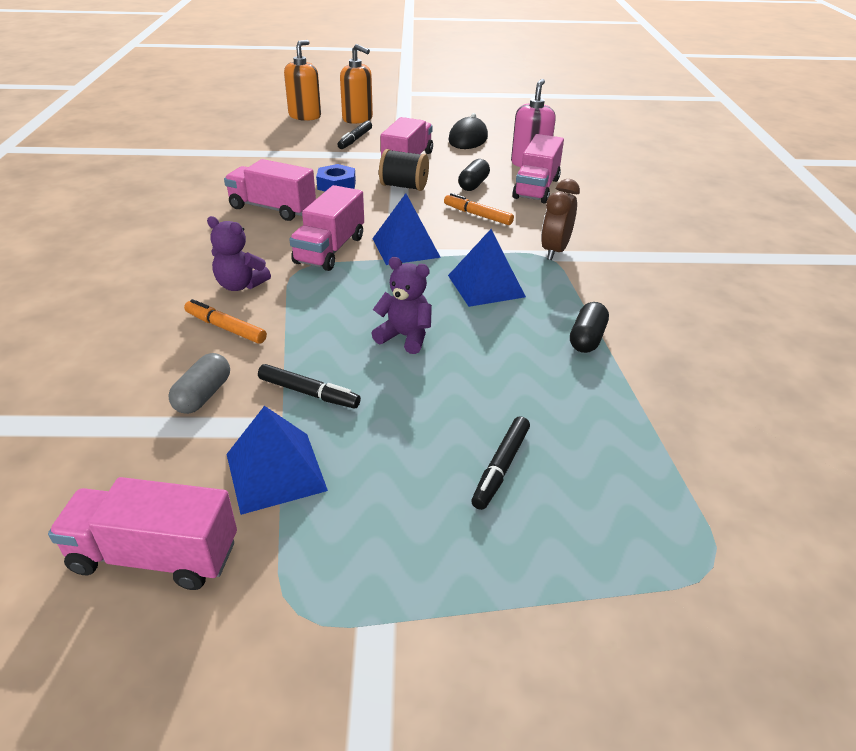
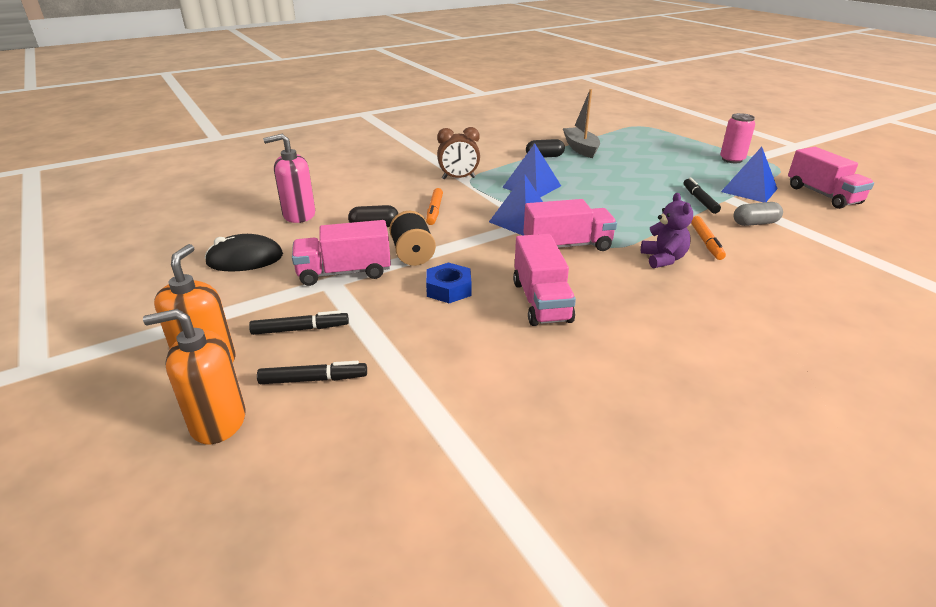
camera: 120 degrees left, 5 degrees down
(400, 564) = (732, 159): none -> pink can
(405, 337) = (617, 193): purple teddy bear -> none
(501, 467) = (660, 156): black marker -> black marker (313, 379)
(536, 188) = (356, 202): pink truck -> none
(601, 391) = (580, 148): none -> grey boat

